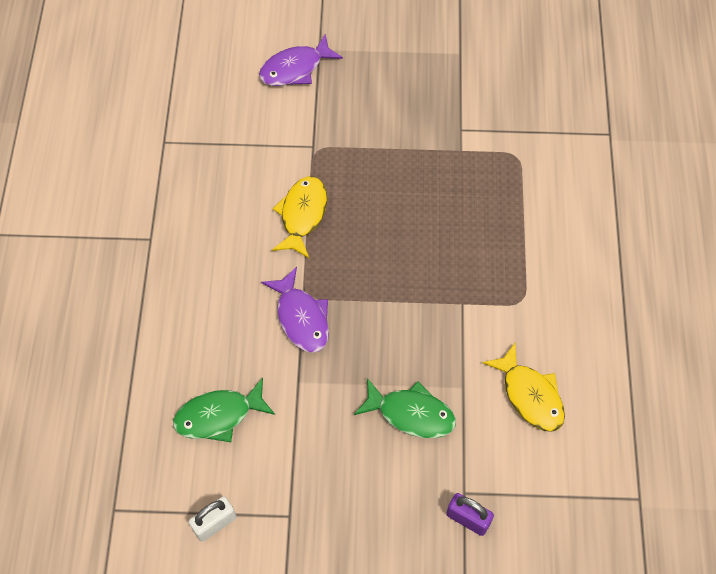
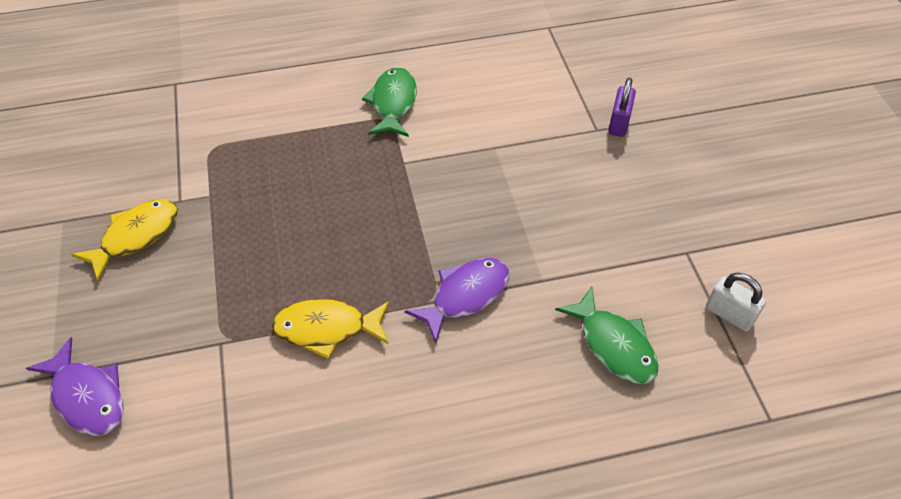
camera: 105 degrees left, 10 degrees down
(411, 413) = (538, 180): green fish -> green fish (393, 103)
(530, 395) = (484, 101): yellow fish -> yellow fish (136, 236)

